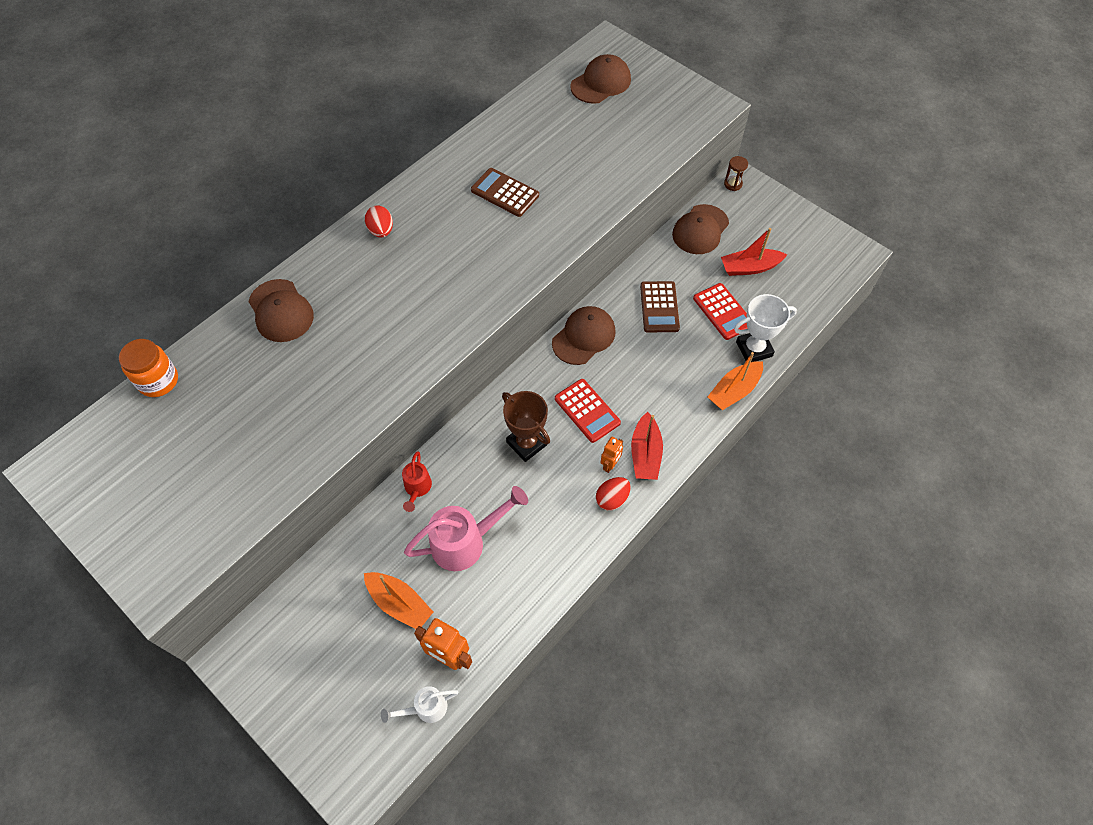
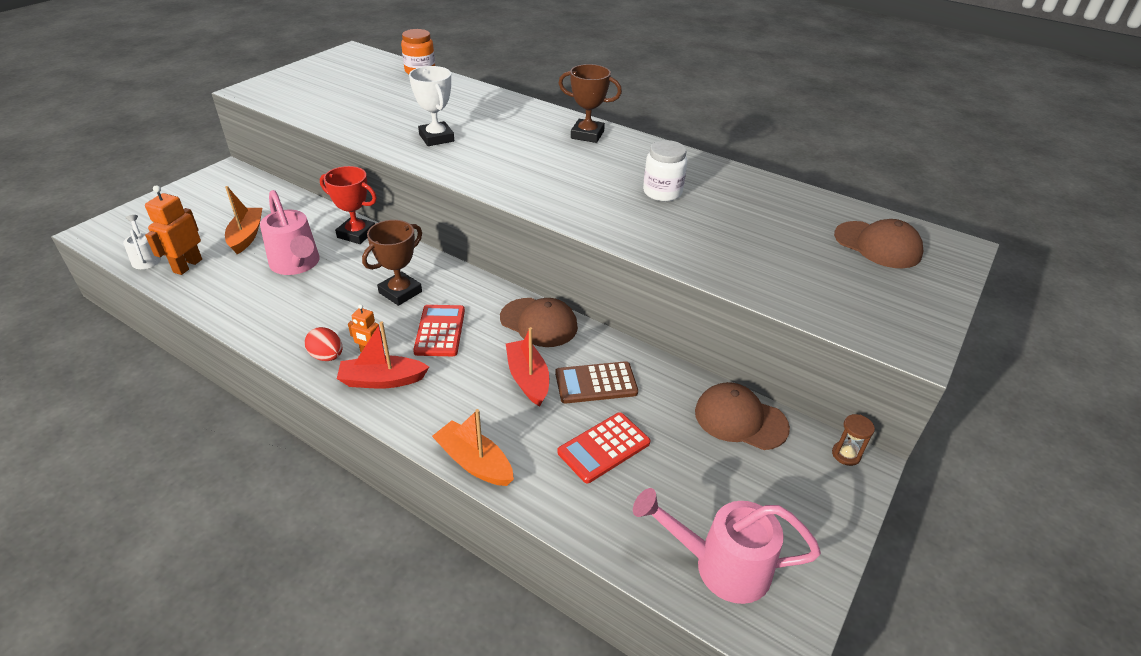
camera: 80 degrees right, 20 degrees down
(281, 311) = (489, 103): brown cap -> none
(381, 231) = (587, 135): red egg -> brown trophy
(399, 603) = (246, 236): orange boat -> orange boat turned 150 degrees clockwise
(417, 488) = (356, 234): red watering can -> red trophy
(505, 193) = (662, 192): brown calculator -> white jar
(587, 411) = (440, 331): red calculator -> red calculator turned 135 degrees clockwise
(750, 267) = (692, 477): red boat -> red boat (528, 379)
(754, 349) = (546, 484): white trophy -> white trophy (436, 138)
(815, 268) = (721, 566): none -> pink watering can

